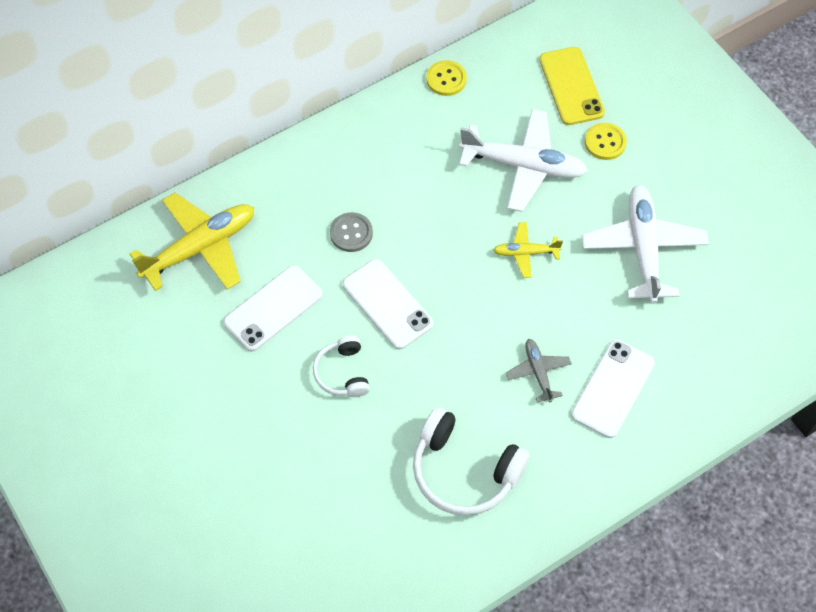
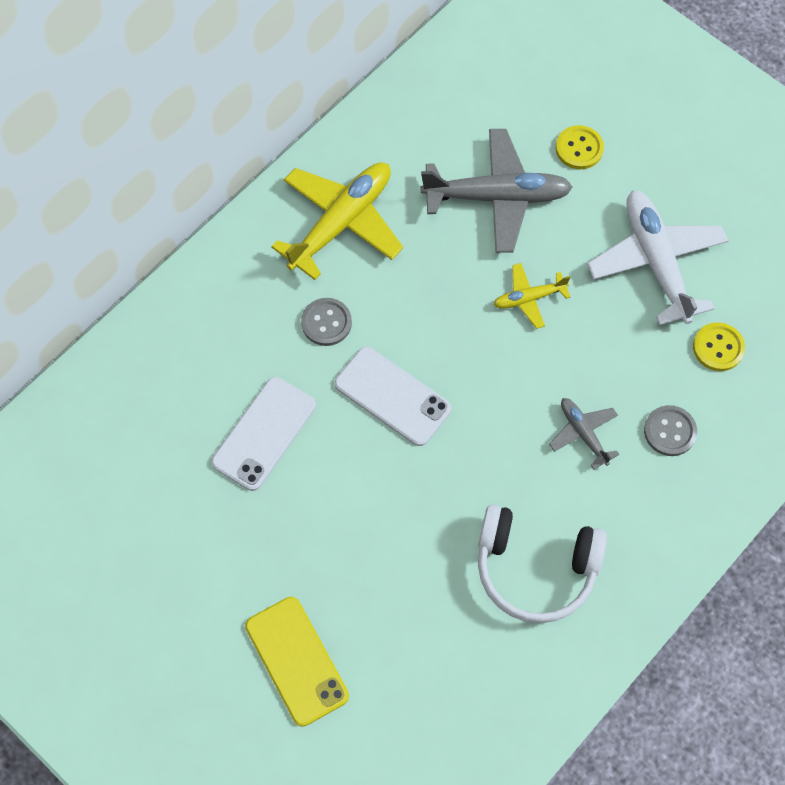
camera: 15 degrees left, 5 degrees up
(200, 247) = (158, 382): yellow plane -> yellow plane (341, 222)
(342, 373) = (365, 489): white headphones -> none
(446, 79) = (380, 115): yellow button -> yellow button (718, 348)
(524, 166) = (497, 197): white plane -> grey plane
(571, 86) = (522, 91): yellow phone -> yellow phone (296, 661)
(613, 388) = (670, 431): white phone -> grey button

